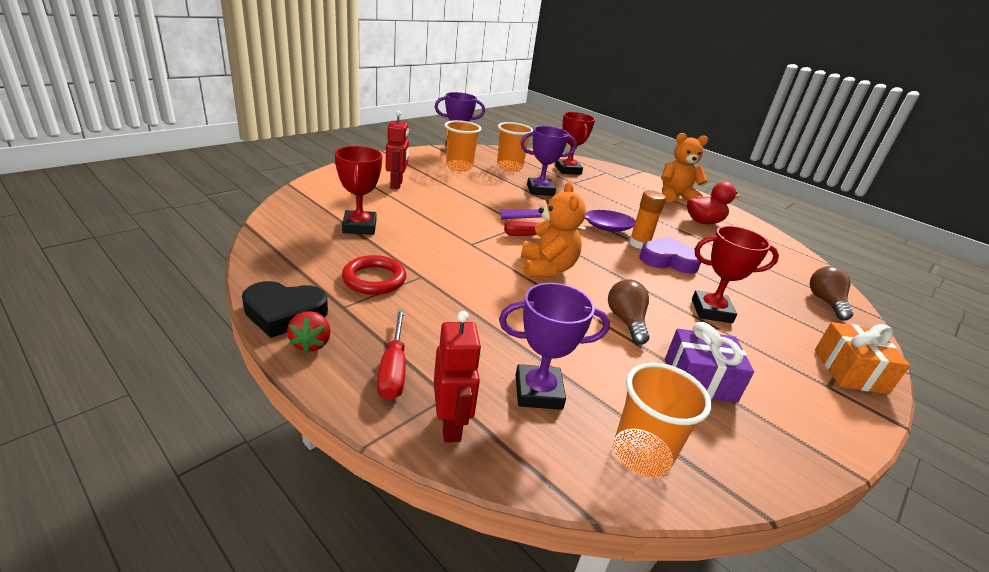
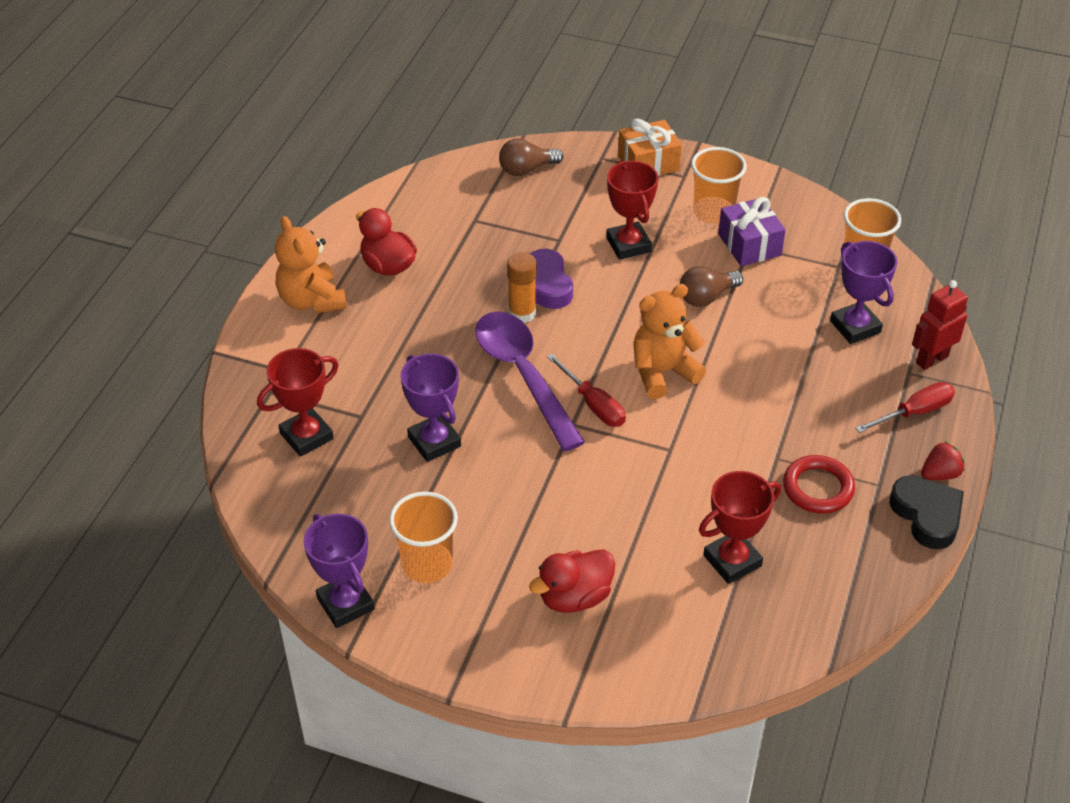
camera: 110 degrees left, 15 degrees up
(396, 184) = (574, 597): red robot -> red duck
(509, 167) = (364, 507): orange cup -> orange cup (713, 212)

